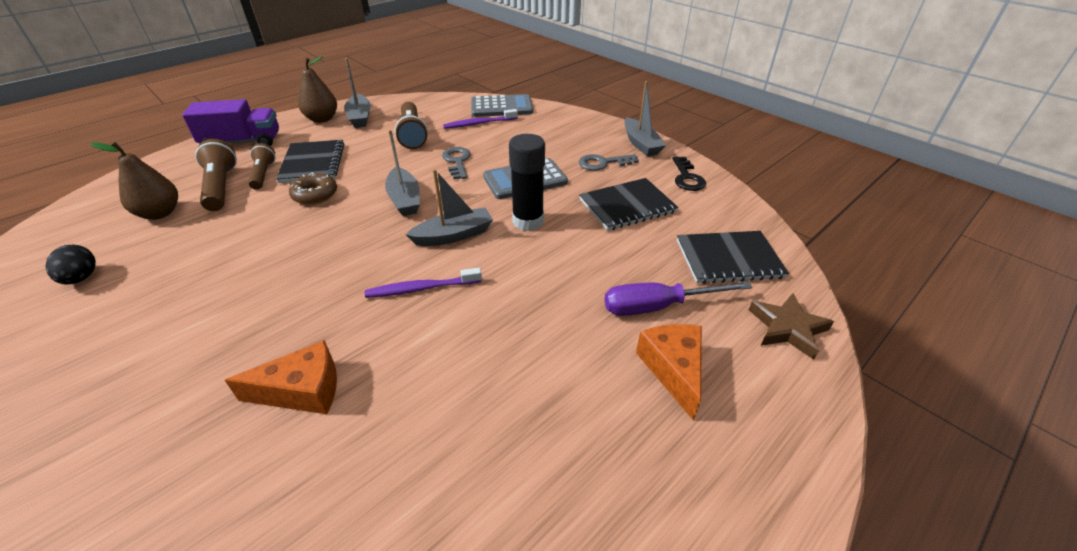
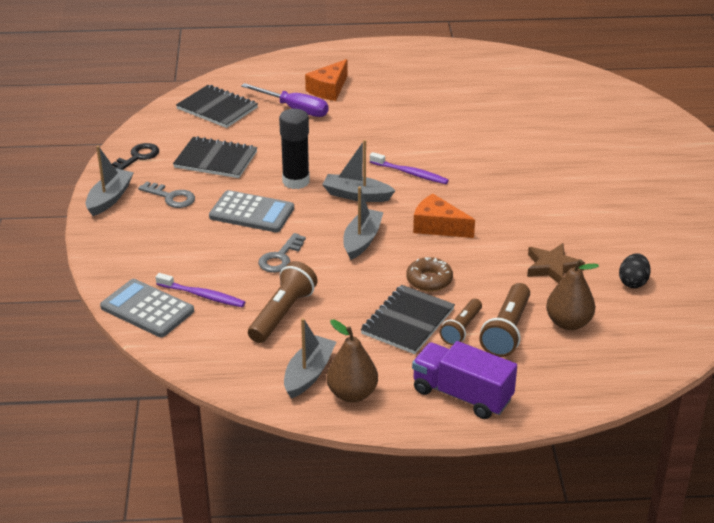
camera: 140 degrees left, 5 degrees down
(302, 390) = (509, 156): orange cheese -> orange cheese (438, 226)
(787, 328) = (251, 77): brown star -> brown star (552, 267)

